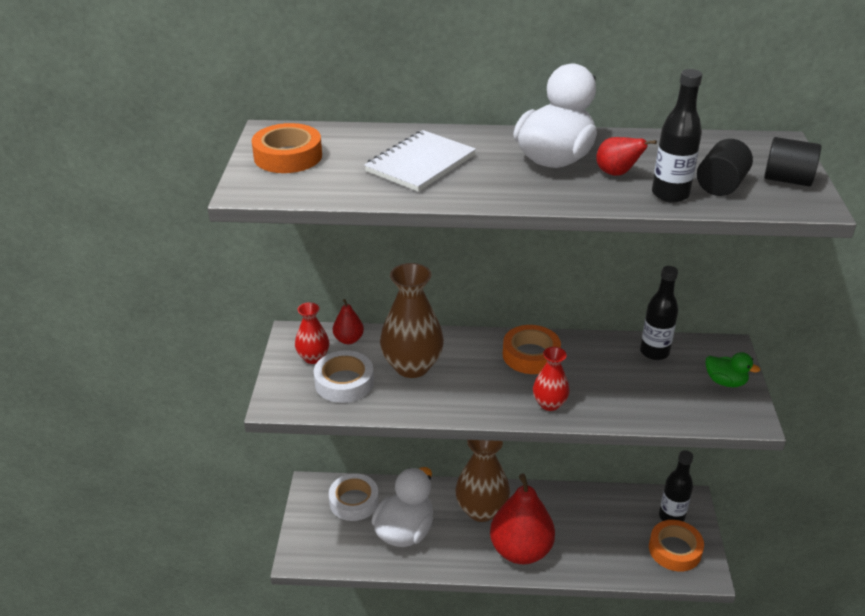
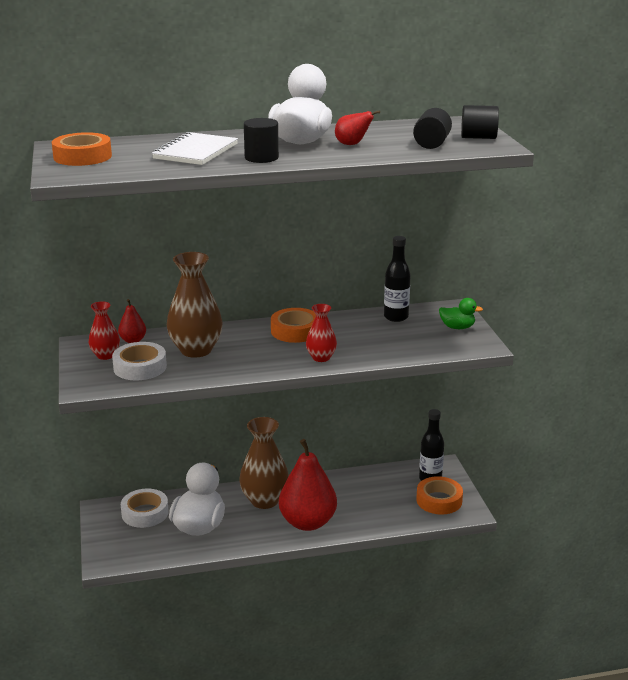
camera: 15 degrees left, 10 degrees down
(495, 186) = (261, 158): none -> black cylinder
(670, 194) = (396, 151): black bottle -> none

